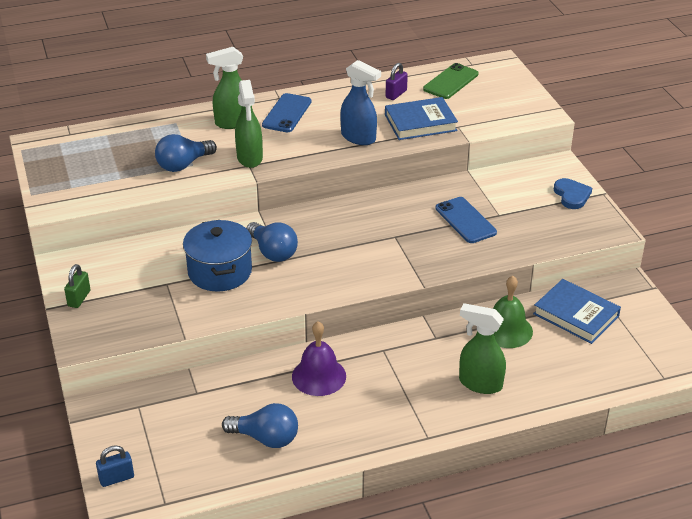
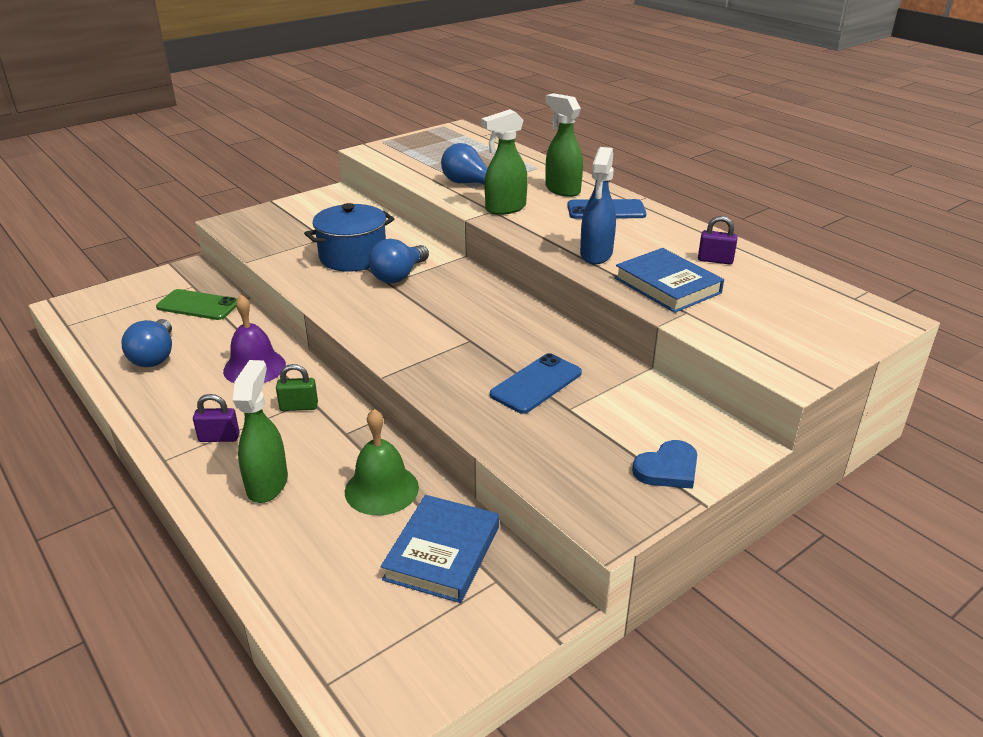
camera: 70 degrees right, 5 degrees down
(79, 298) = (288, 208): green padlock -> green padlock (299, 407)
(116, 478) = (99, 297): blue padlock -> none
(412, 404) = (219, 437): none -> purple padlock
(451, 82) = (789, 290): green phone -> green phone (198, 305)

